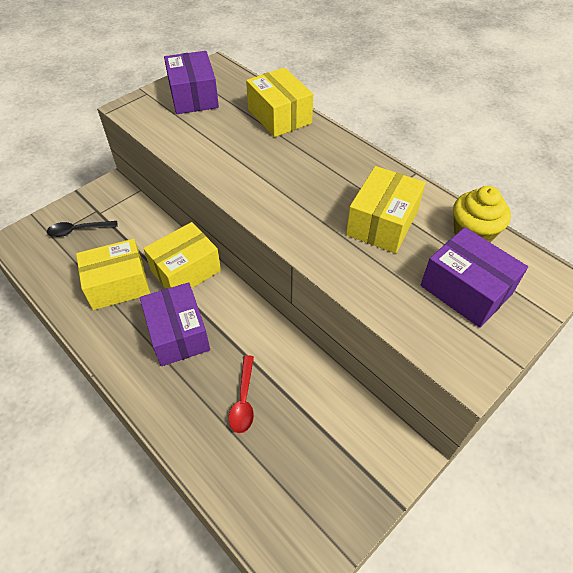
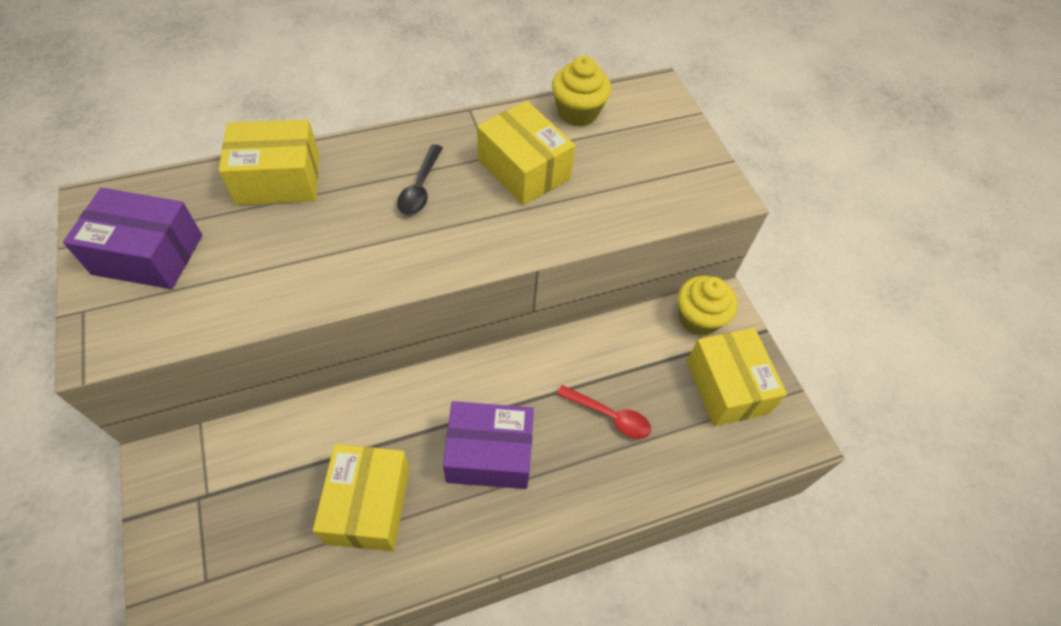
camera: 70 degrees left, 5 degrees up
(78, 230) = (223, 536): black spoon -> black spoon (420, 187)
(185, 270) = (395, 413): yellow box -> yellow box (727, 387)
(377, 440) = (698, 318): none -> yellow cupcake
(466, 290) = (640, 152): purple box -> none

